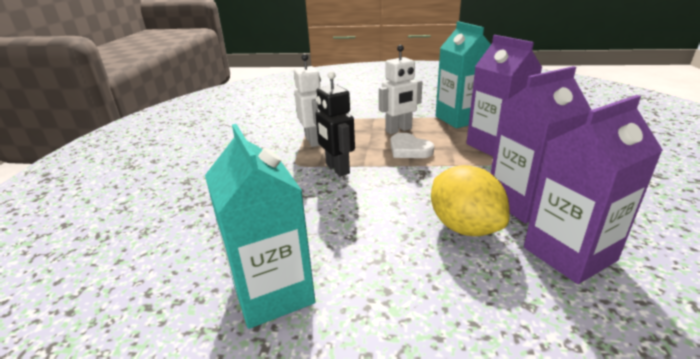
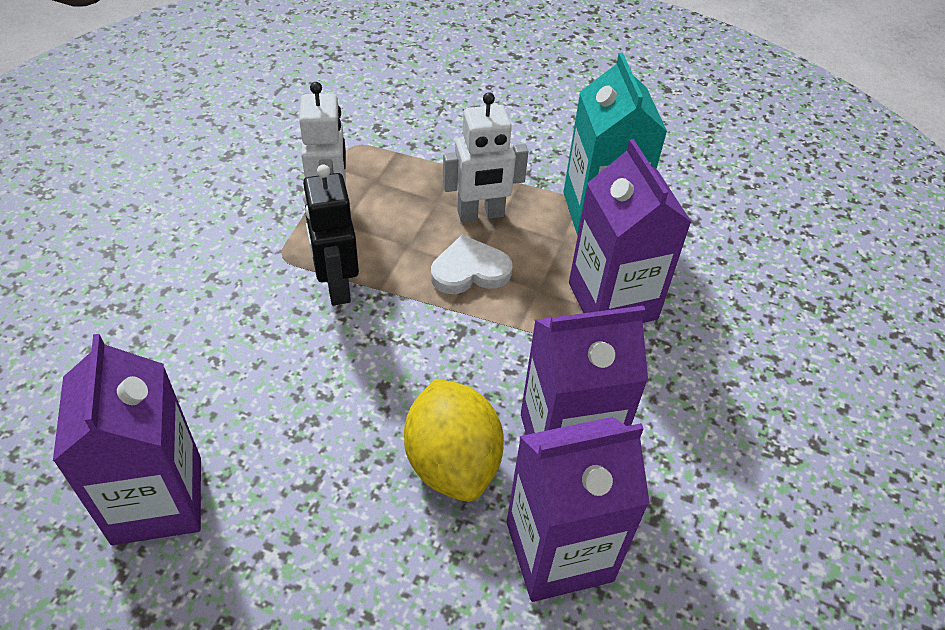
camera: 10 degrees right, 20 degrees up
(273, 292) = (157, 500): turquoise carton -> purple carton
(409, 149) = (470, 270): white heart -> white heart turned 105 degrees clockwise

